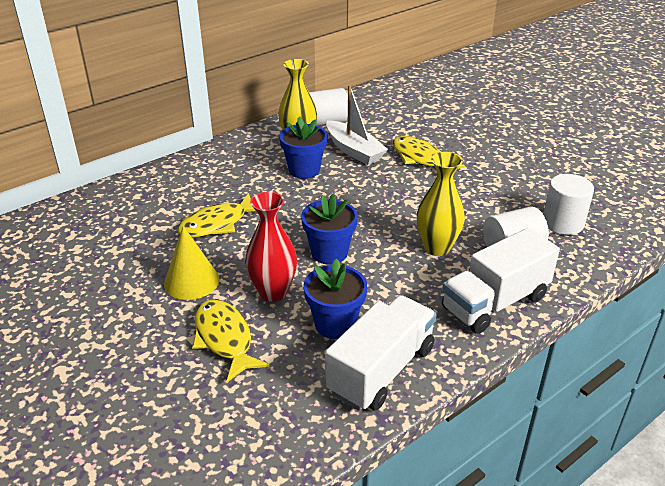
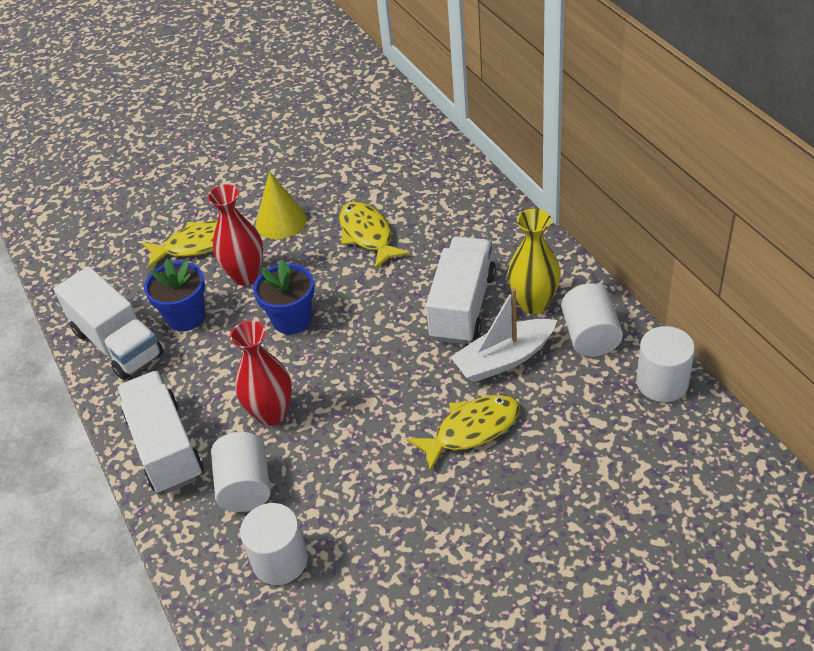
camera: 105 degrees right, 10 degrees up
(304, 170) = (462, 306): blue flower pot -> white truck
(361, 100) = (662, 382): none -> white cylinder
(437, 248) = (271, 413): yellow vase -> red vase

